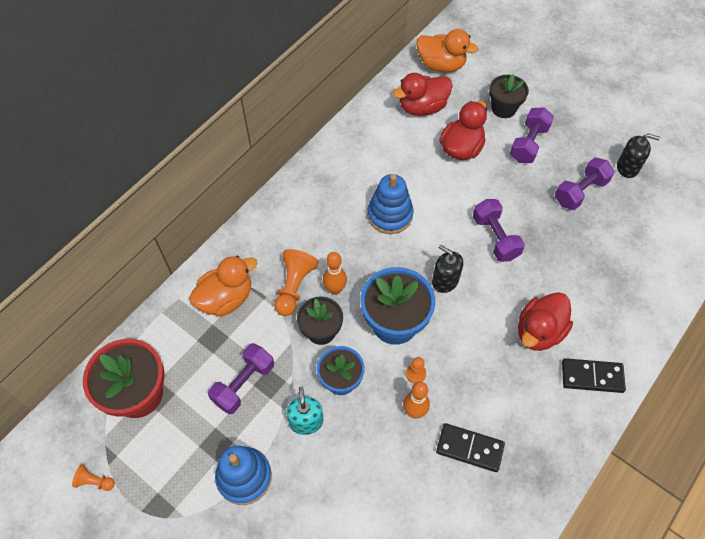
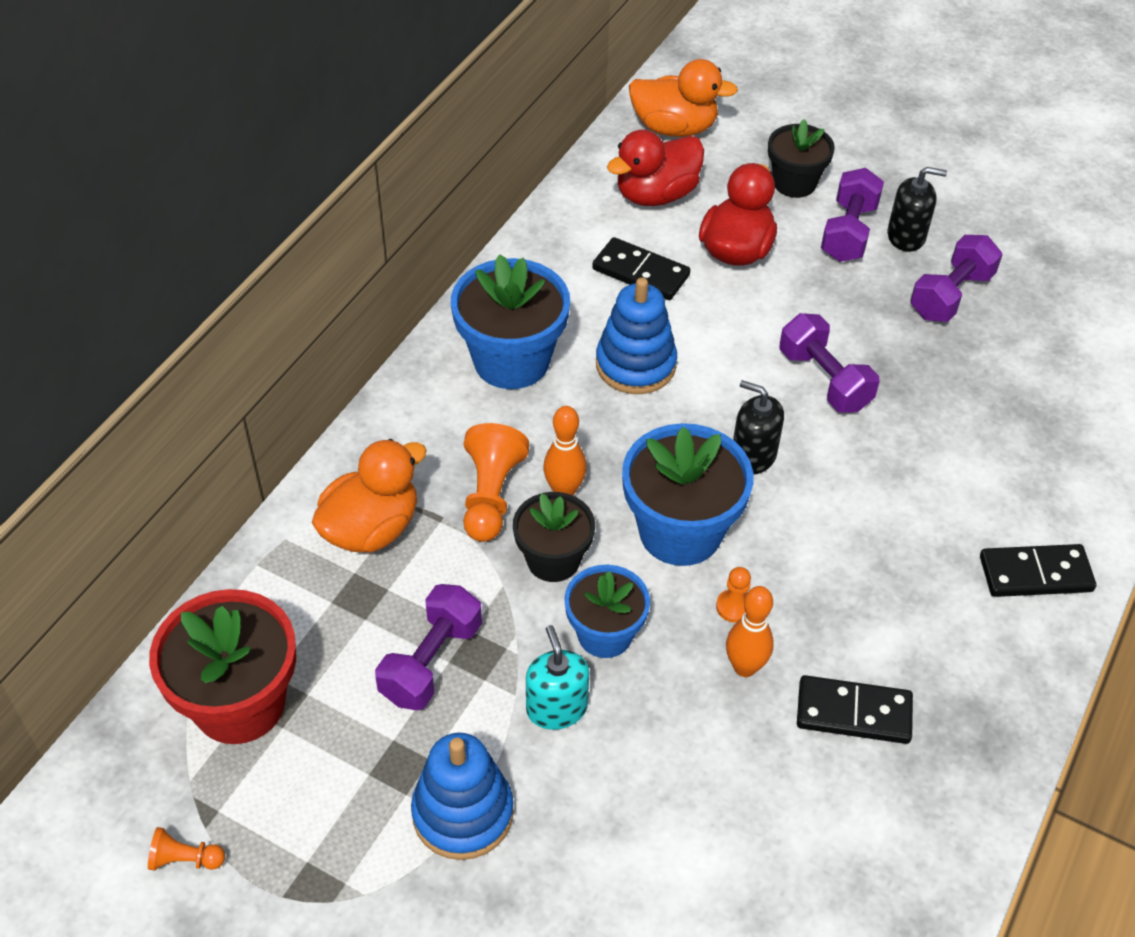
camera: 10 degrees left, 10 degrees down
(321, 204) = (511, 360): none -> blue flower pot
(404, 156) = (641, 272): none -> black domino
(539, 331) = (930, 515): red duck -> none
(627, 167) = (1020, 251): black soap dispenser -> black soap dispenser (906, 236)

